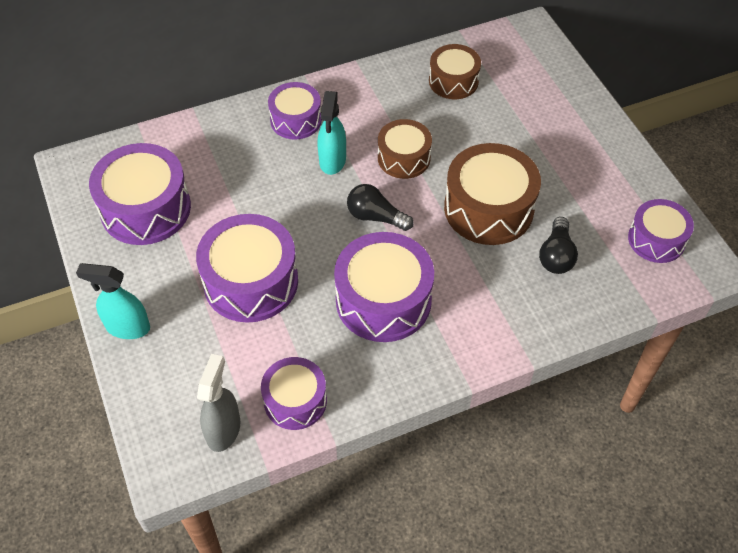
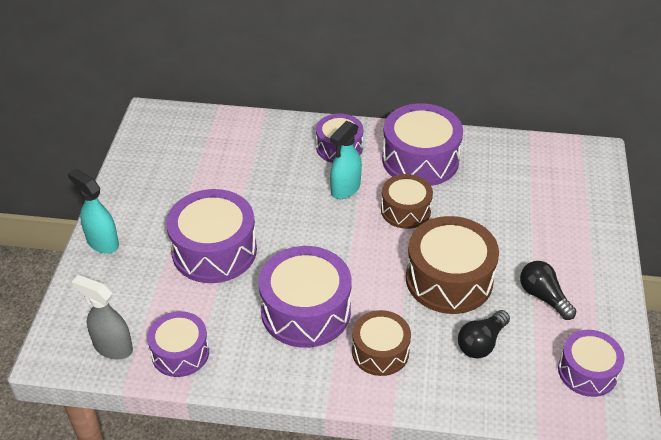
camera: 30 degrees right, 10 degrees down
(146, 208) = (178, 166): purple drum -> purple drum (420, 159)
(223, 429) = (112, 347): grey spray bottle -> grey spray bottle turned 105 degrees counterclockwise
(375, 217) = (348, 245): black light bulb -> black light bulb (543, 297)
(453, 81) = (494, 168): brown drum -> brown drum (380, 351)

